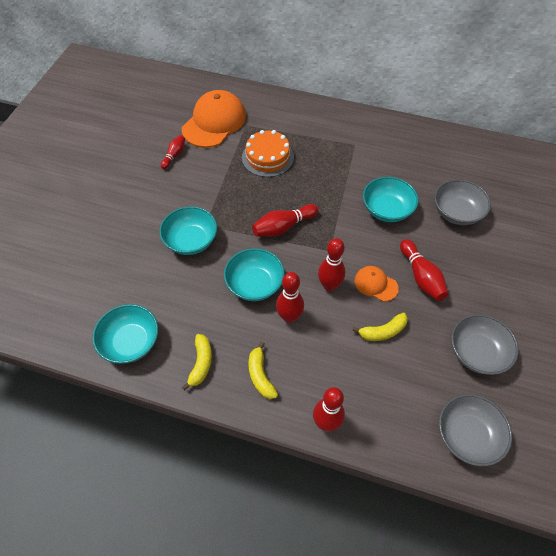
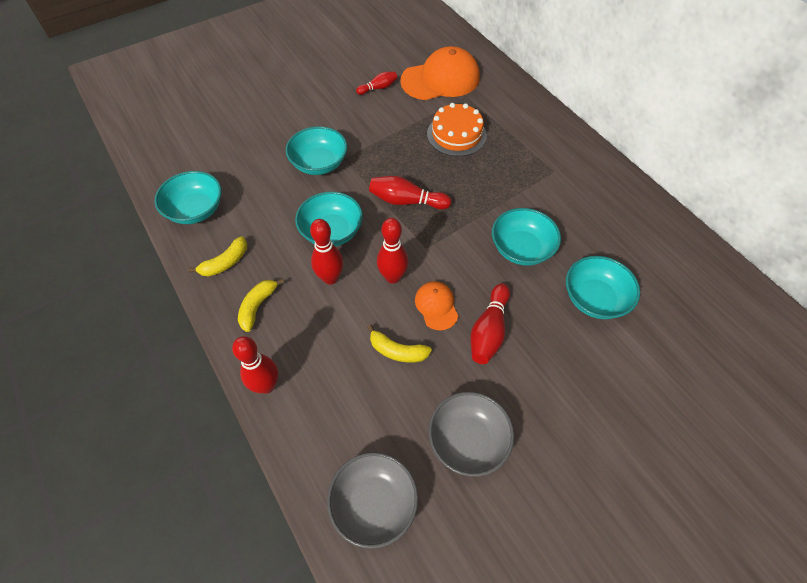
camera: 40 degrees right, 0 degrees up
(456, 212) = (594, 299): grey bowl -> turquoise bowl

